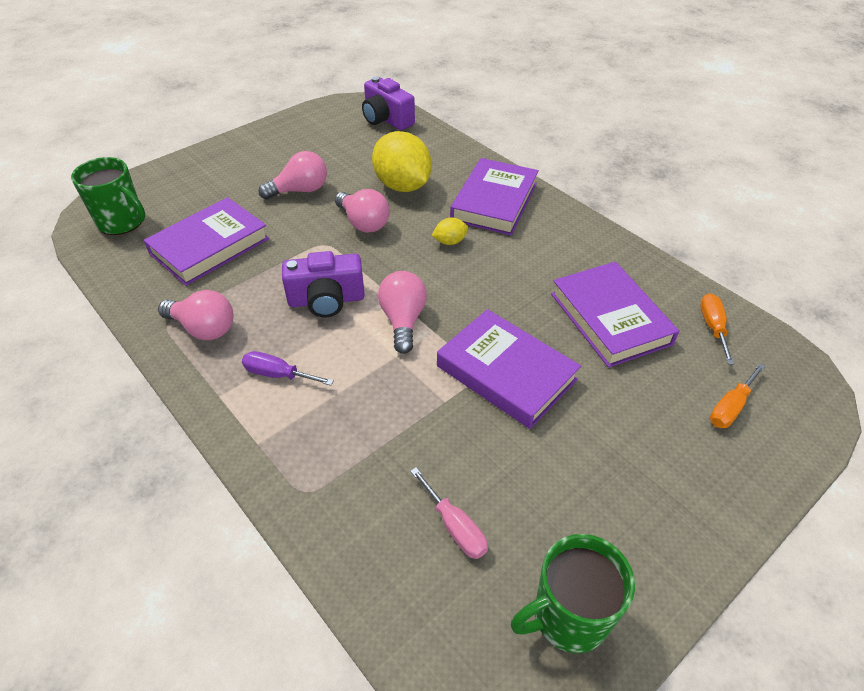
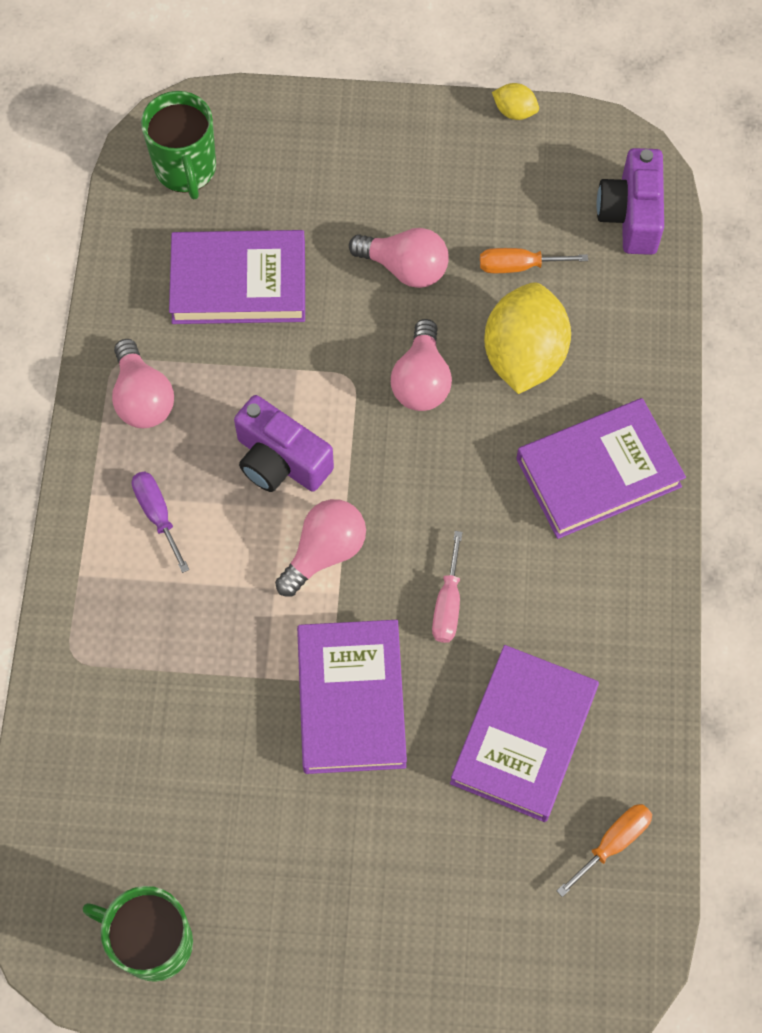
camera: 45 degrees right, 20 degrees up
(450, 242) = (482, 489): yellow lemon -> yellow lemon (514, 111)
(455, 527) = (150, 797): pink screwdriver -> pink screwdriver (447, 604)
(730, 407) = (506, 929): orange screwdriver -> orange screwdriver (518, 266)

